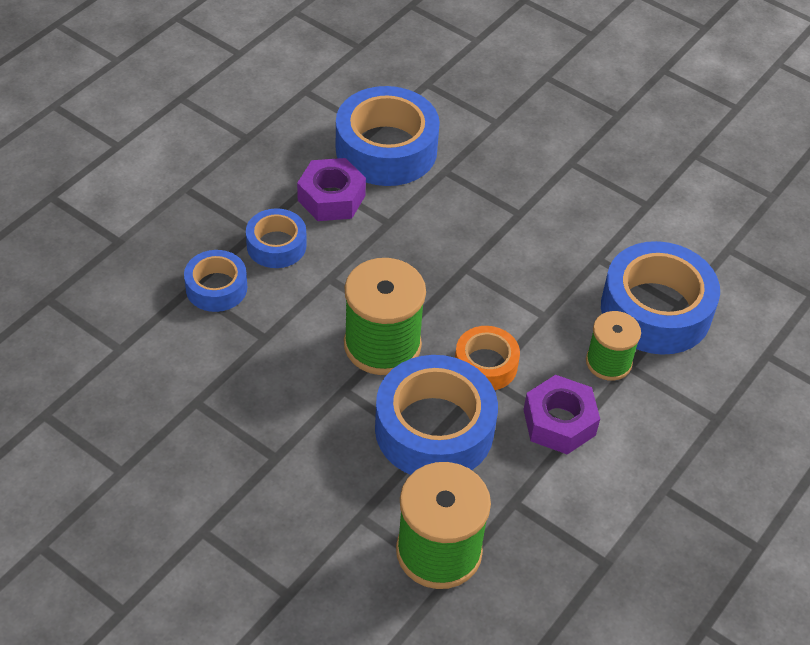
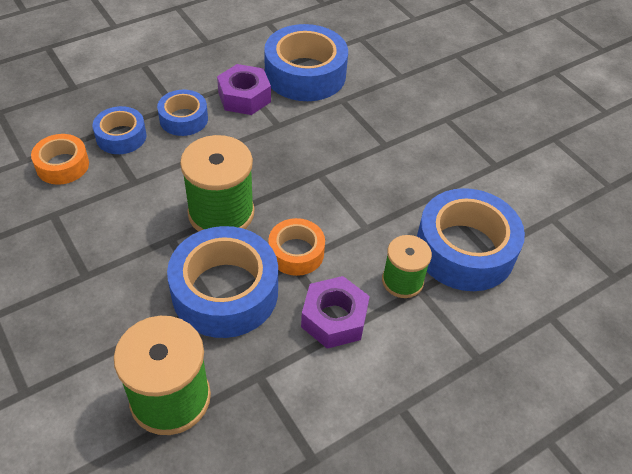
camera: 20 degrees right, 0 degrees up
(170, 342) = (62, 165): none -> orange tape

